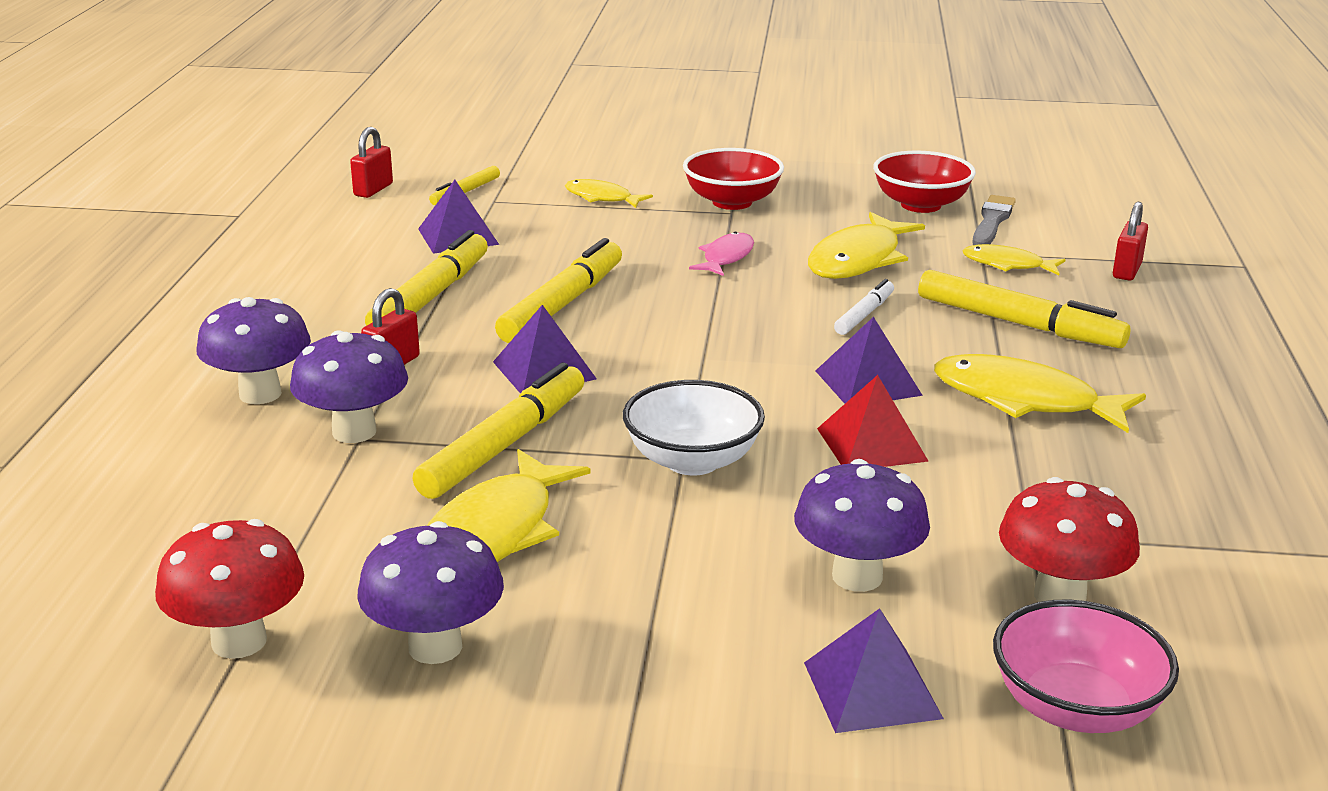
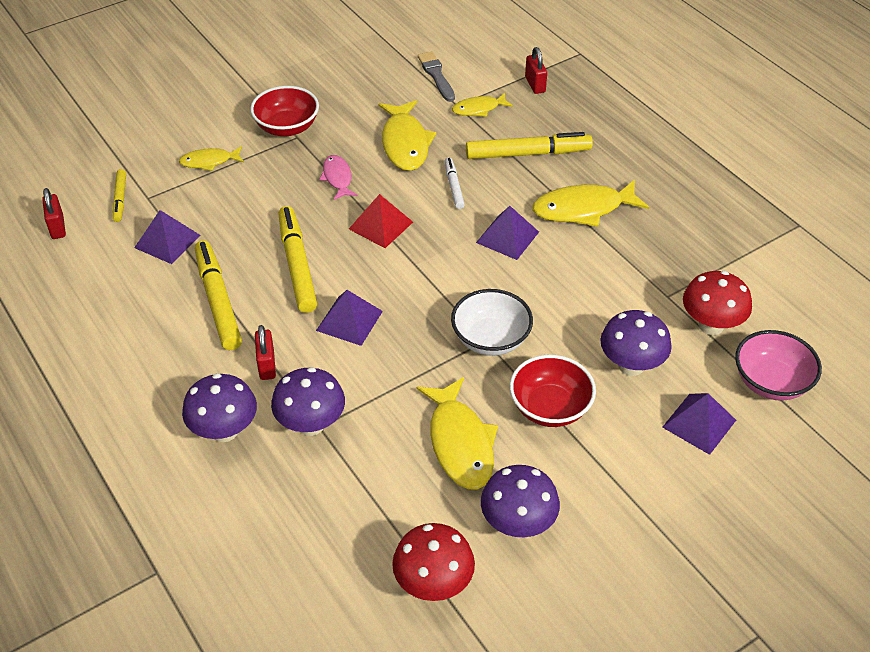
camera: 40 degrees left, 20 degrees up
(504, 445) = (395, 385): yellow marker -> none
(872, 444) = (552, 279): red pyramid -> red pyramid (381, 225)
(920, 205) = (388, 79): red bowl -> red bowl (550, 408)

